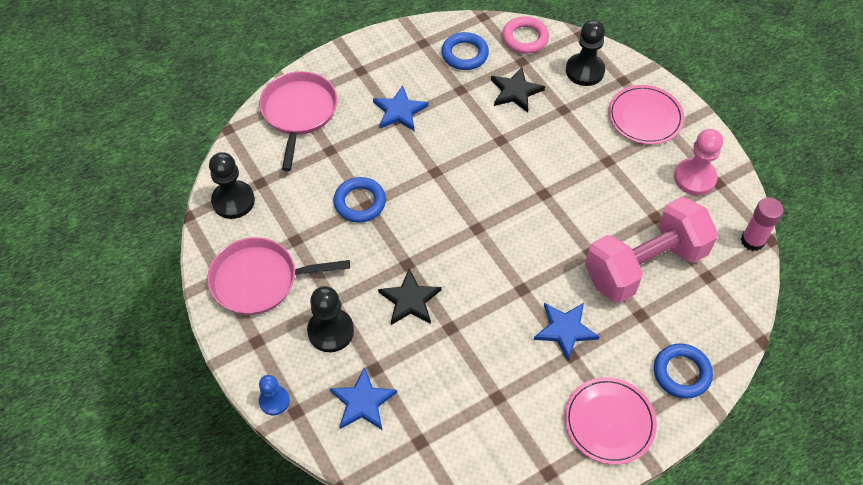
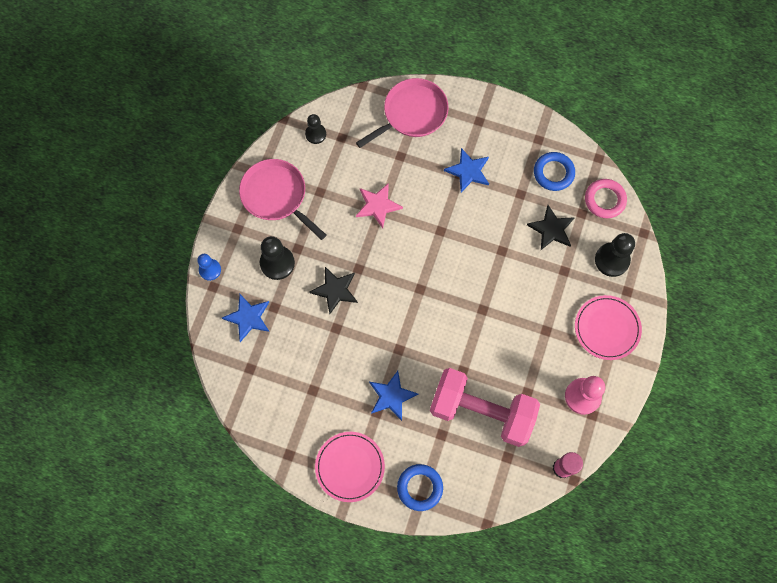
camera: 50 degrees right, 15 degrees up
(233, 201) = (315, 134): black pawn -> black pawn, size x0.63
(360, 202) = (378, 205): blue ring -> pink star

